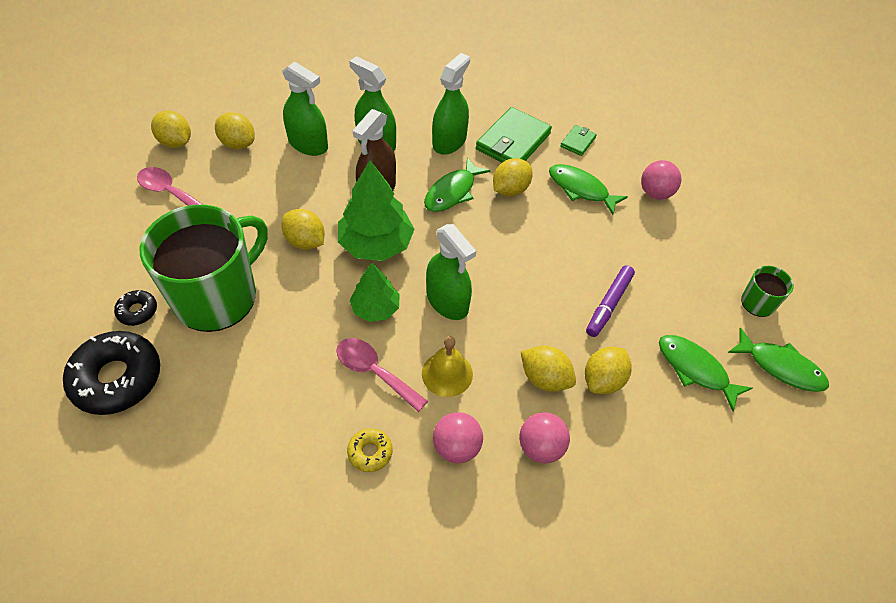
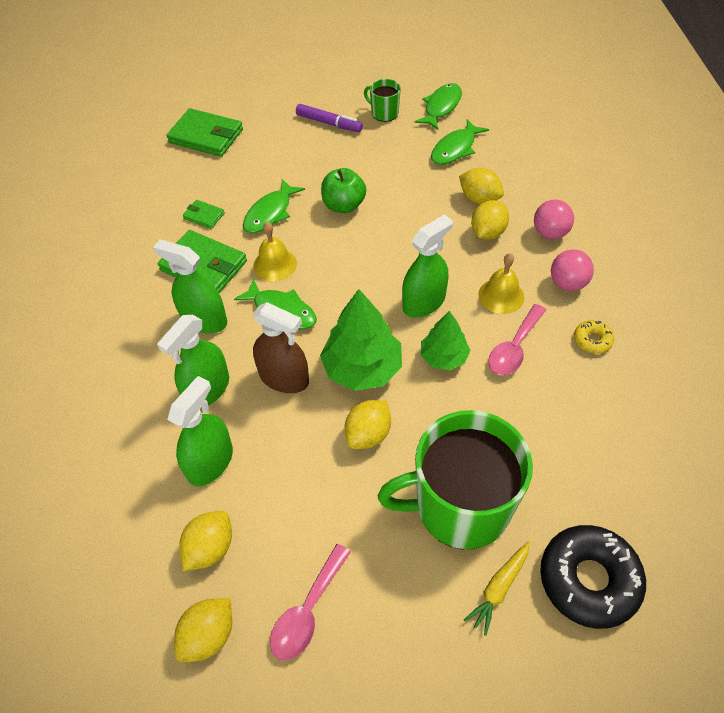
camera: 90 degrees left, 0 degrees up
(137, 311) = (499, 588): black donut -> yellow carrot
(217, 296) = (460, 506): green mug -> green mug turned 45 degrees counterclockwise
(510, 190) = (275, 264): yellow lemon -> yellow bell
(591, 248) = (344, 205): none -> green apple
(608, 304) = (404, 195): purple marker -> purple marker (329, 123)
(655, 193) = (271, 164): pink ball -> none
(696, 144) = (206, 136): none -> green wallet

